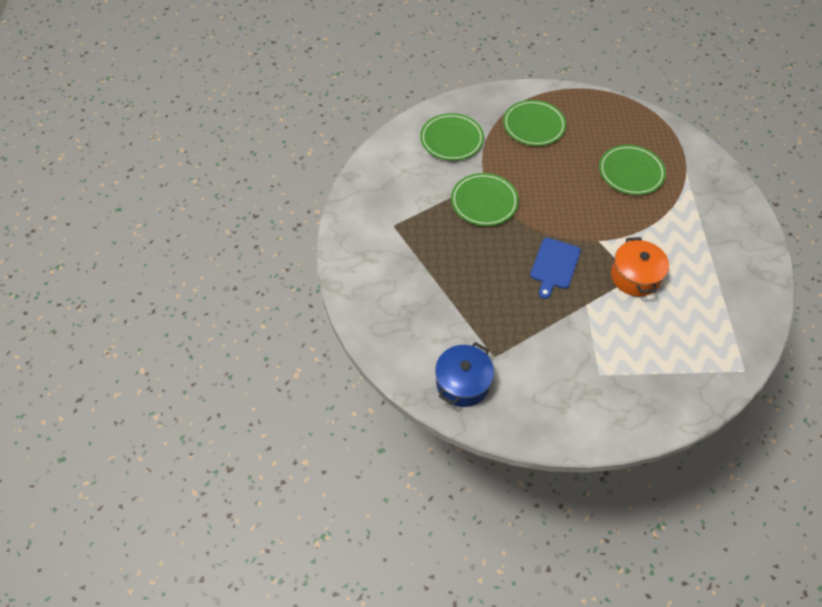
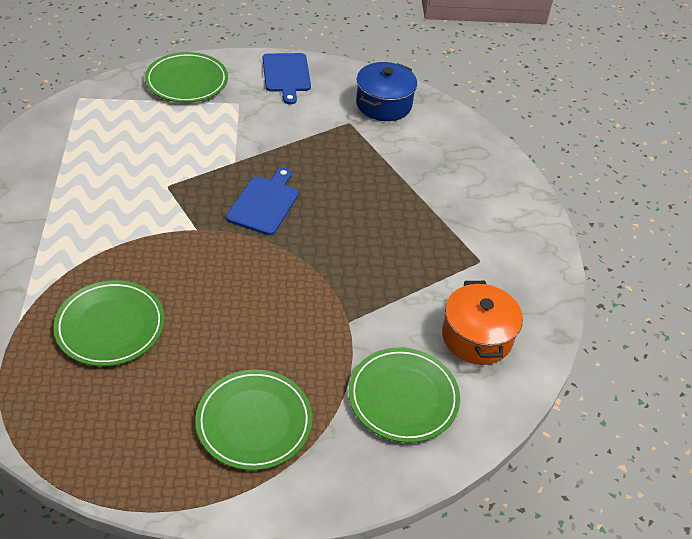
camera: 175 degrees right, 10 degrees down
(484, 202) = (352, 288): green plate -> green plate (187, 81)
(561, 419) = (286, 75): none -> blue cutting board
(635, 276) = (163, 187): orange pot -> orange pot (477, 337)

